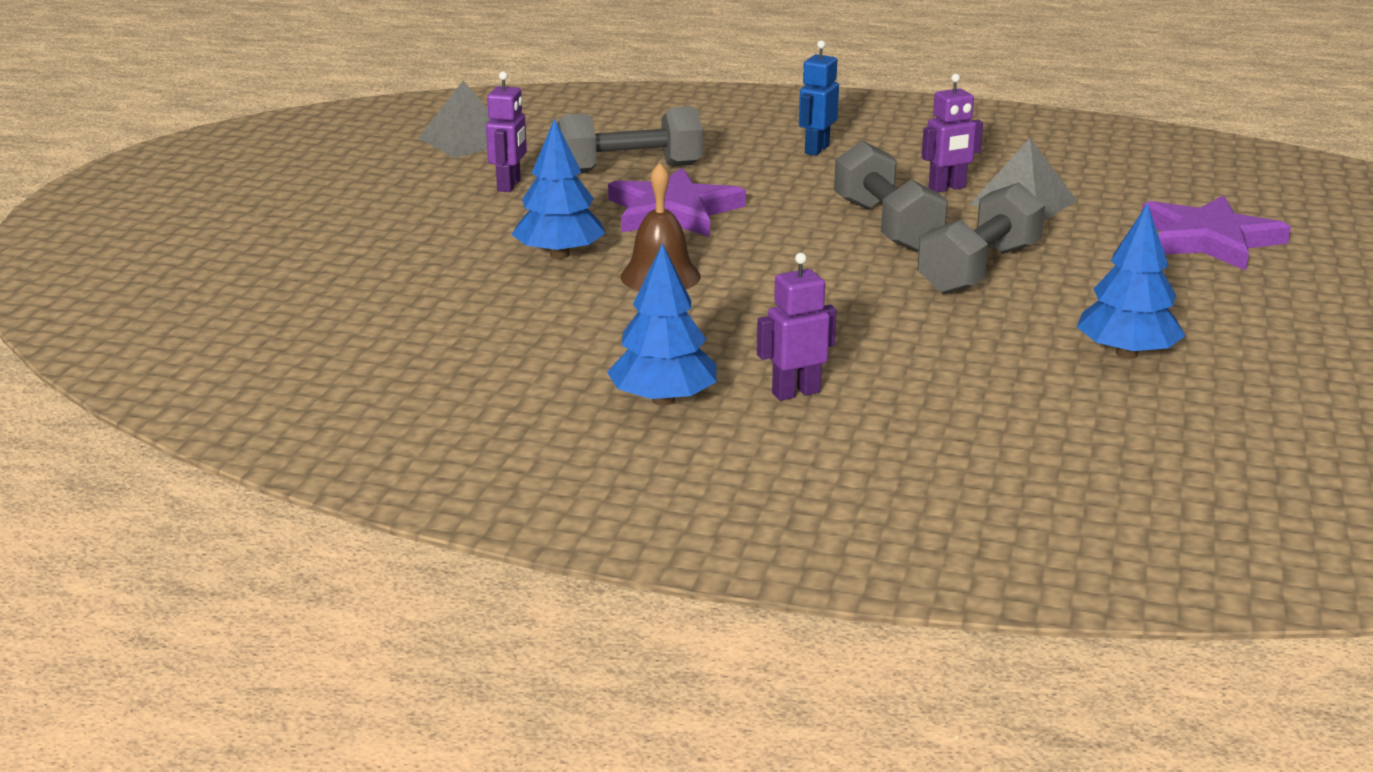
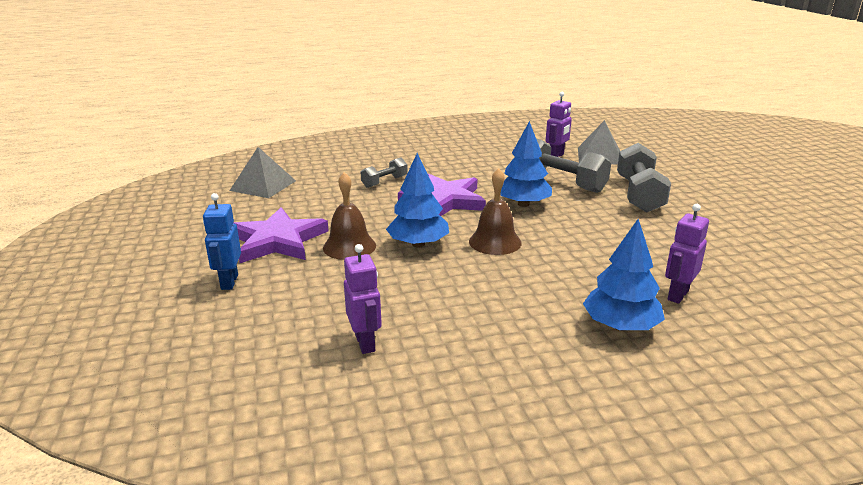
camera: 30 degrees left, 0 degrees up
(474, 237) = (349, 246): none -> brown bell
(509, 185) = (327, 207): purple robot -> purple robot (365, 343)
(630, 169) = (384, 182): grey dumbbell -> grey dumbbell, size x0.54
(816, 149) = (465, 150): blue robot -> blue robot (229, 282)
(1126, 353) = (772, 221): blue tree -> blue tree (523, 204)
(1209, 239) = (701, 155): purple star -> purple star (277, 240)

